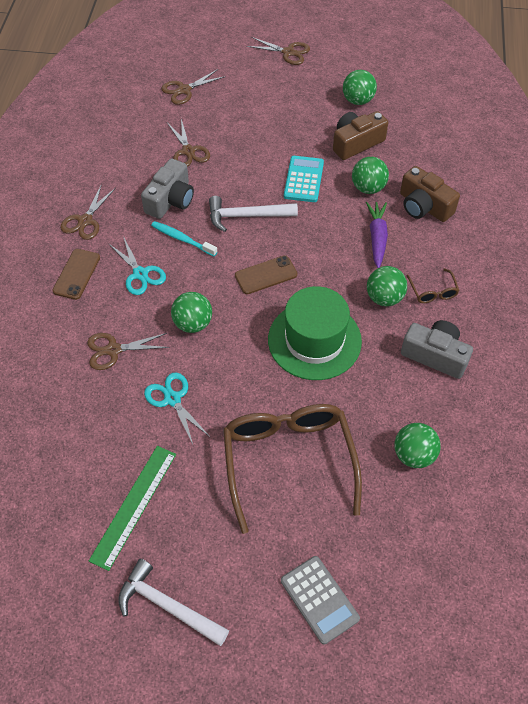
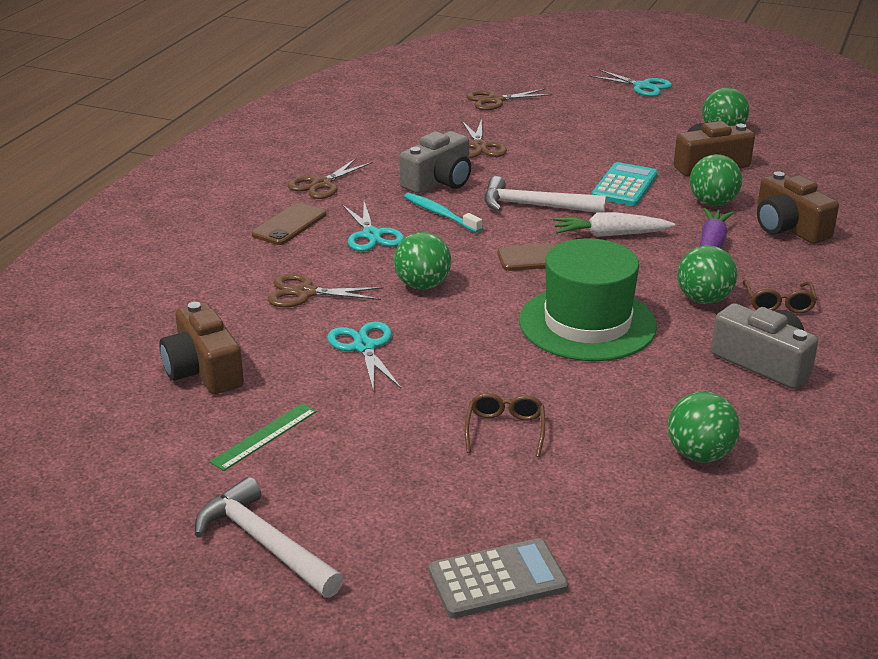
camera: 15 degrees right, 25 degrees down
(69, 449) = (203, 370): none -> brown camera
(134, 506) = (264, 436): green ruler -> green ruler, size x0.63
(288, 52) = (642, 86): brown scissors -> turquoise scissors
(288, 461) = (505, 430): brown glasses -> brown glasses, size x0.41
(306, 239) = (610, 235): none -> white carrot
(319, 599) = (497, 579): grey calculator -> grey calculator turned 90 degrees counterclockwise

